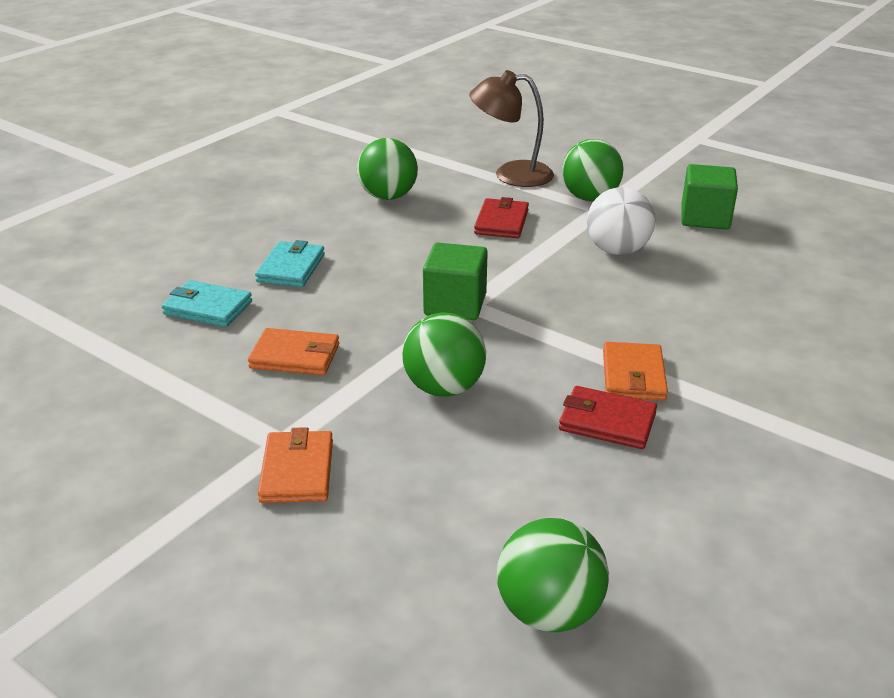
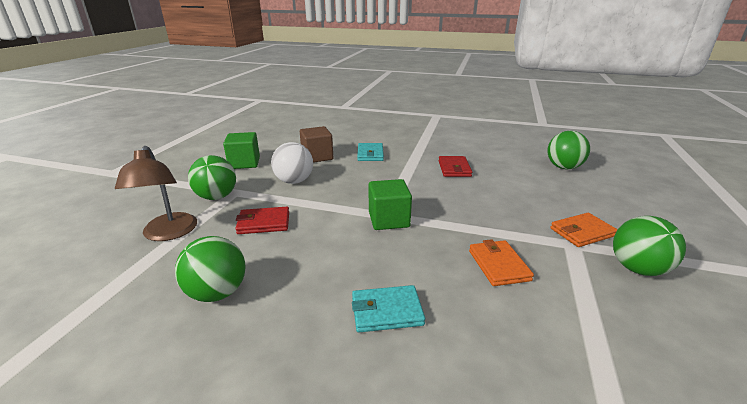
camera: 110 degrees left, 5 degrees down
(207, 308) = (486, 341): turquoise wallet -> turquoise wallet (370, 154)
(444, 388) = (472, 207): green ball -> green ball (637, 269)
(633, 376) = (416, 167): orange wallet -> none
(717, 280) = (317, 157): none -> brown cube

